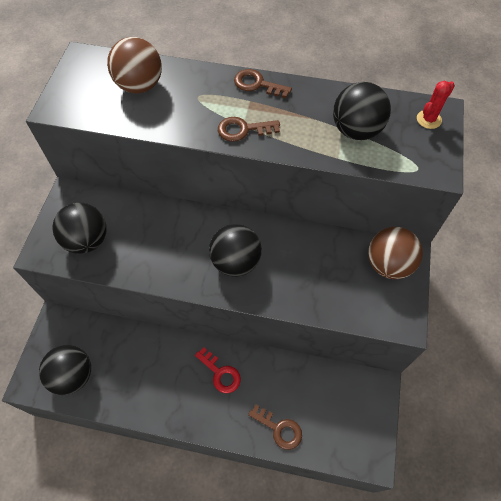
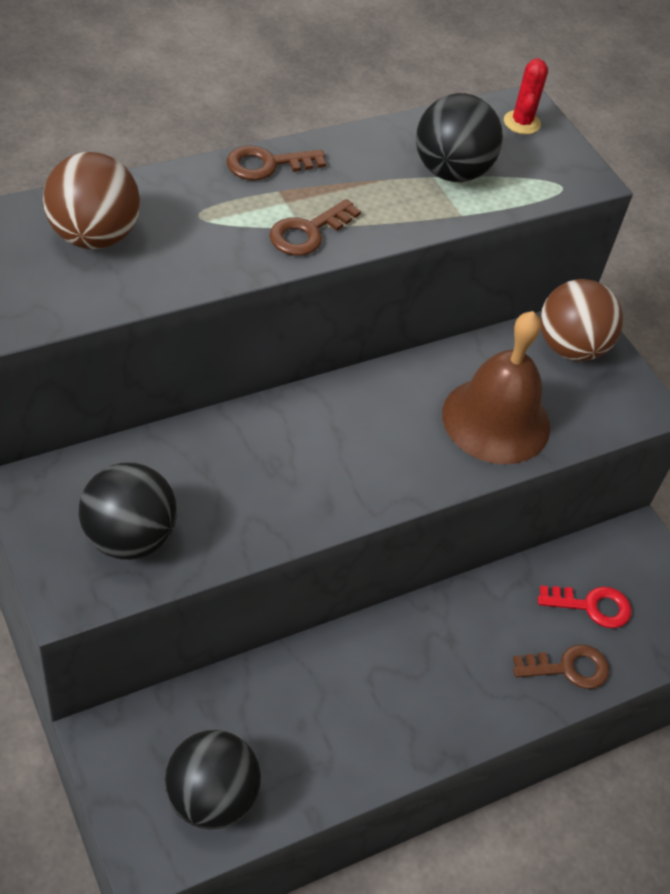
camera: 45 degrees left, 10 degrees down
(220, 373) = (430, 649): red key -> red key (591, 606)
(236, 262) = (380, 447): black ball -> none
(308, 281) = (496, 420): none -> brown bell

